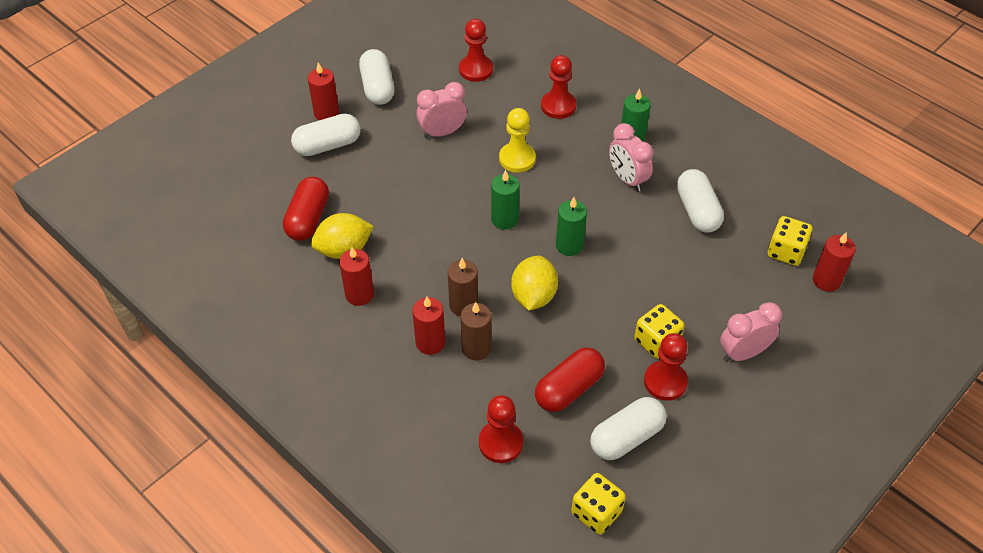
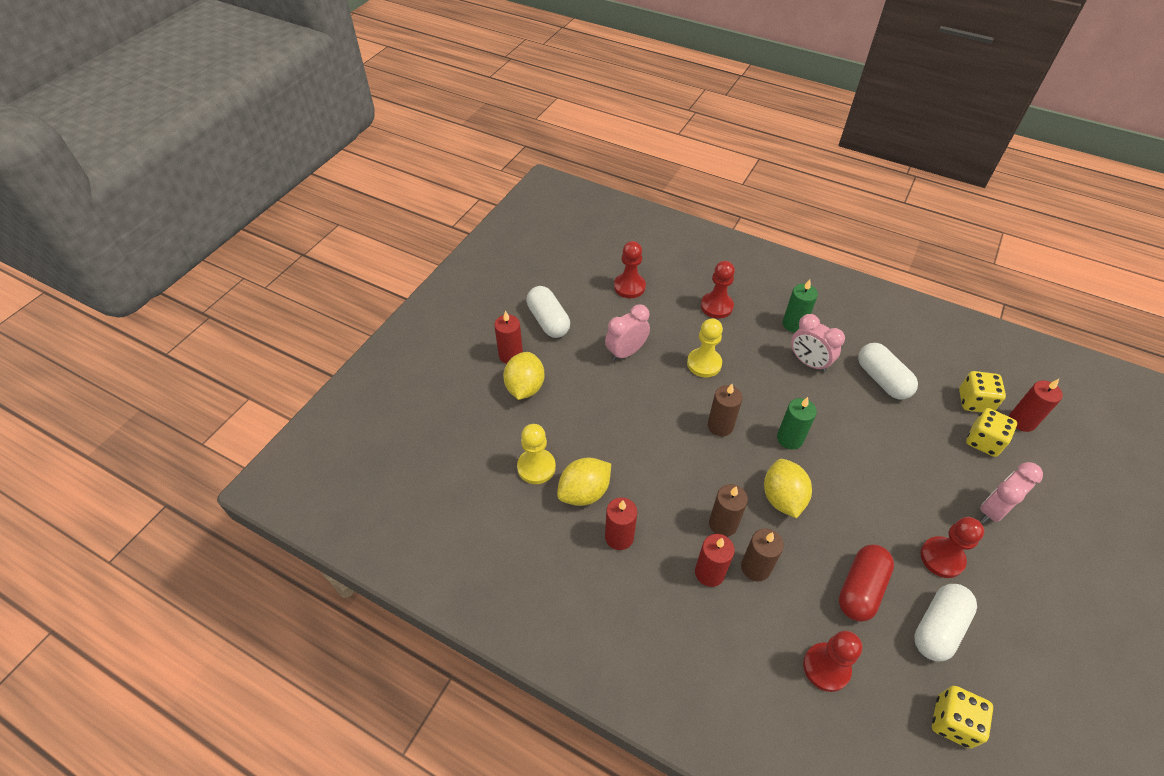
camera: 15 degrees left, 0 degrees up
(308, 219) = (536, 467): red capsule -> yellow pawn
(327, 145) = (525, 387): white capsule -> yellow lemon
(504, 219) = (720, 426): green candle -> brown candle
(657, 341) = (913, 518): yellow dice -> yellow dice (983, 441)

